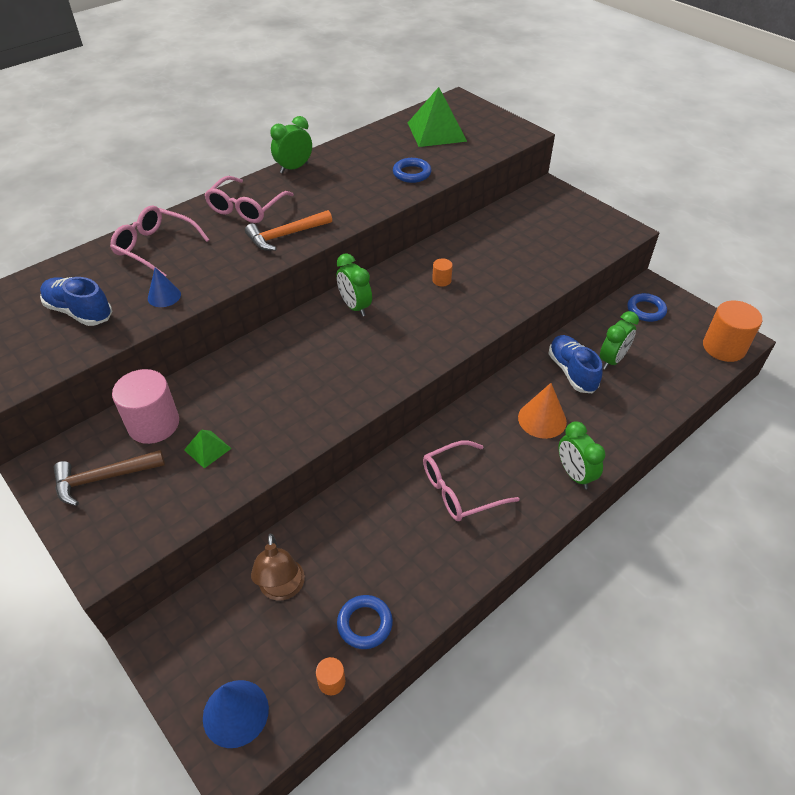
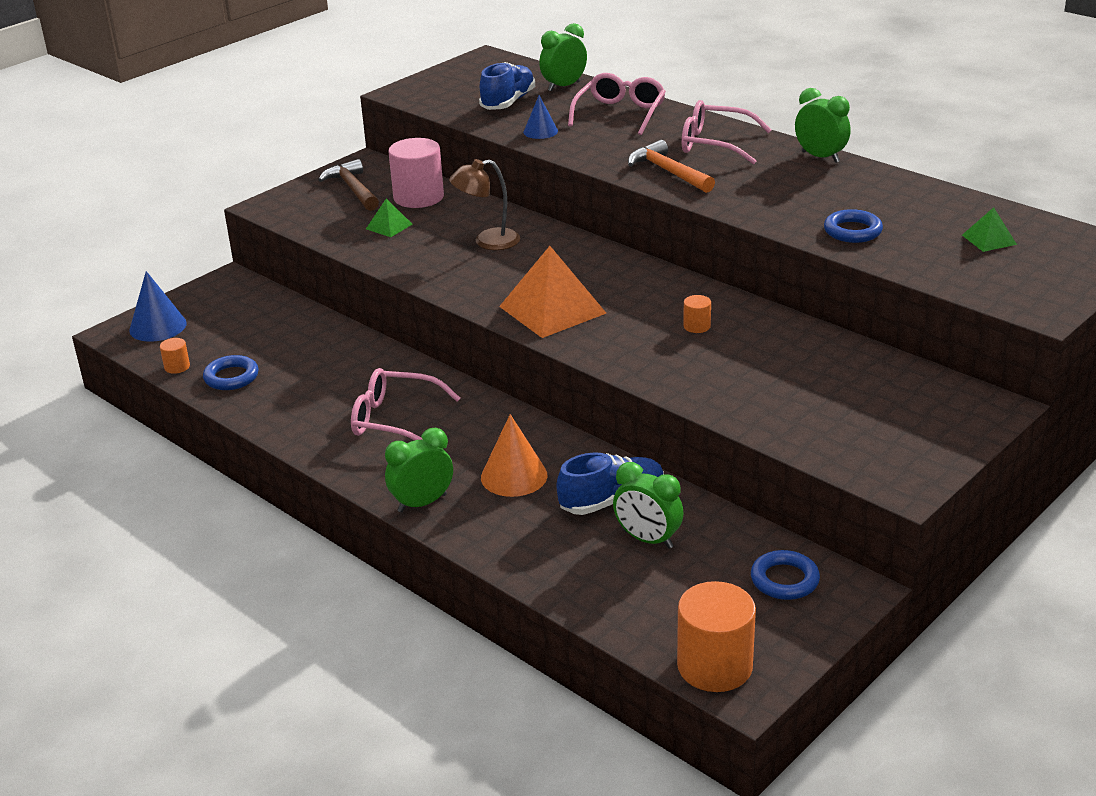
camera: 85 degrees right, 15 degrees down
(282, 589) = (272, 330): brown lamp -> brown lamp (487, 241)
(355, 307) = (622, 273): green clock -> green clock (564, 86)
(401, 349) = (552, 310): none -> orange pyramid
(437, 132) = (989, 239): green pyramid -> green pyramid, size x0.48
(460, 489) = (394, 420): pink glasses -> pink glasses turned 45 degrees counterclockwise

